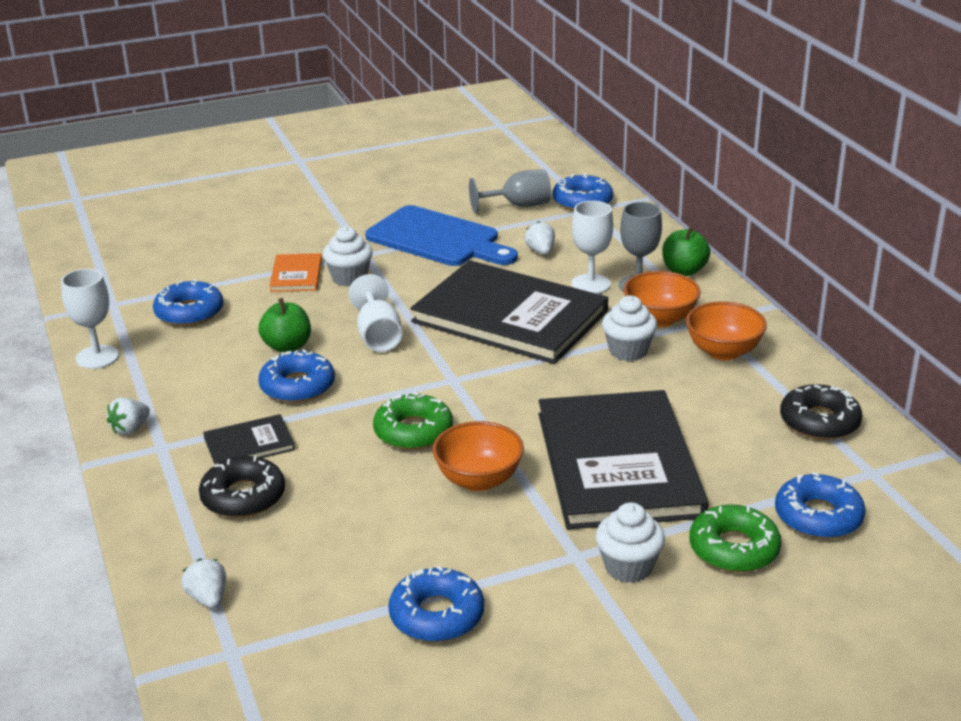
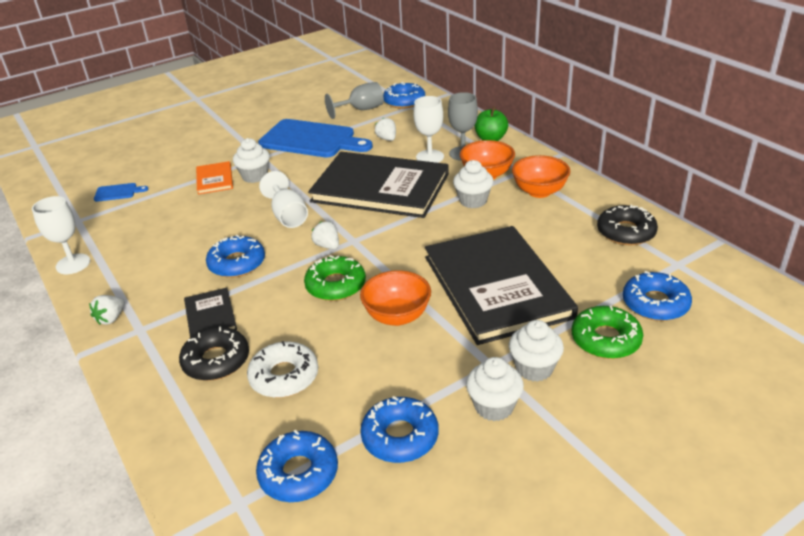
camera: 10 degrees left, 5 degrees up
(169, 275) = (118, 192): none -> blue cutting board
(189, 312) = (139, 218): blue donut -> blue donut (298, 473)
(208, 598) = (207, 456): white strawberry -> white strawberry (327, 246)
(249, 444) = (210, 316): black book -> black book turned 75 degrees counterclockwise
(287, 346) = (221, 234): green apple -> none
(319, 527) = (284, 376): none -> white donut
(561, 601) = (494, 406): none -> white cupcake

